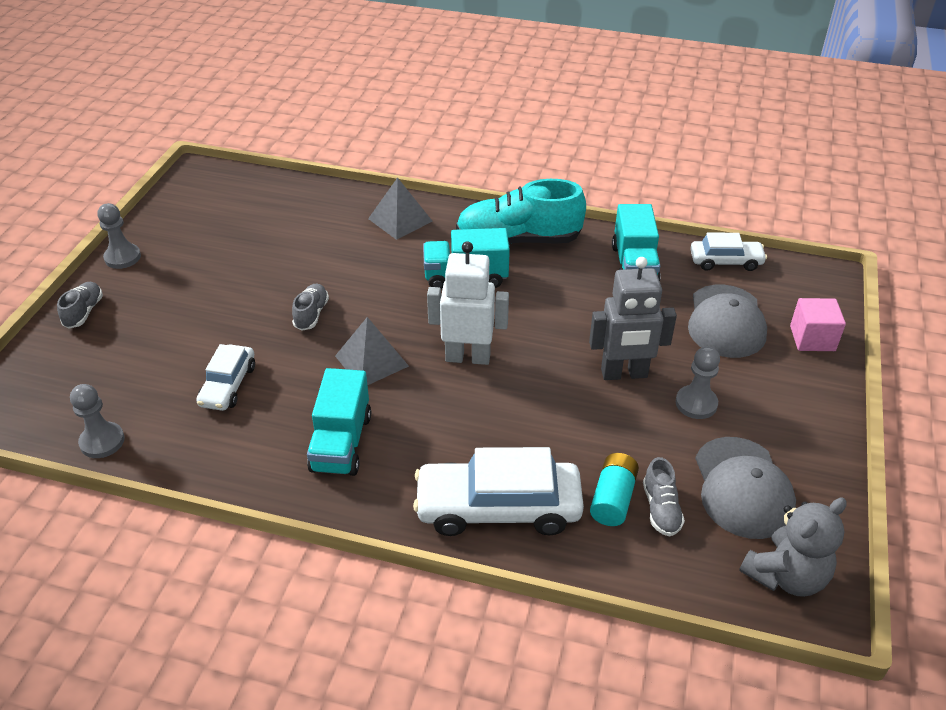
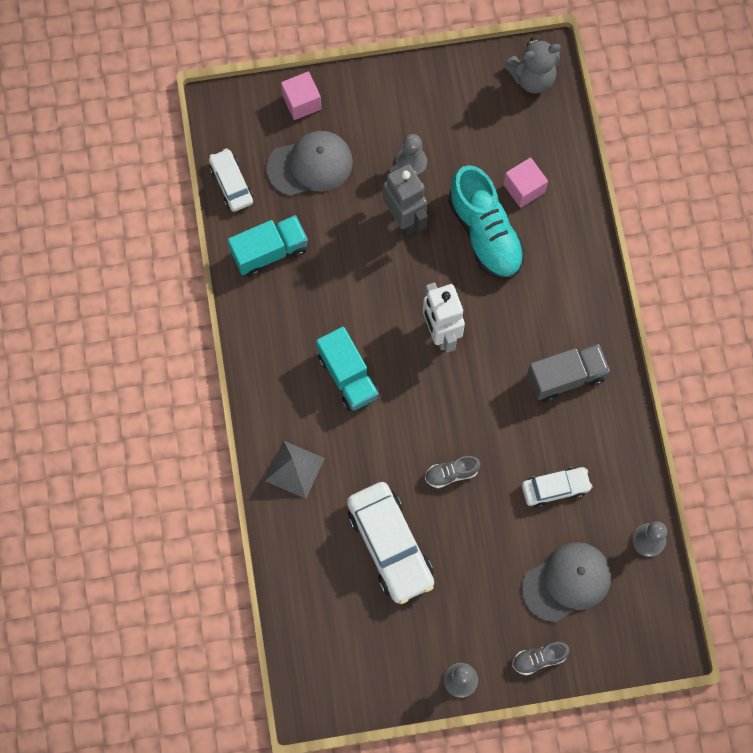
camera: 115 degrees left, 30 degrees up
(341, 443) = (565, 377): turquoise truck -> grey truck
(371, 361) = (479, 399): grey pyramid -> none
(498, 508) = (566, 253): white car -> white car (390, 545)
(518, 240) = (277, 355): turquoise shoe -> turquoise shoe (485, 233)
(613, 499) = (524, 188): turquoise battery -> pink cube
(661, 509) = (517, 158): grey shoe -> none
(742, 487) = (475, 116): grey cap -> grey cap (567, 582)
(786, 576) = (532, 78): grey teddy bear -> grey teddy bear turned 135 degrees clockwise

